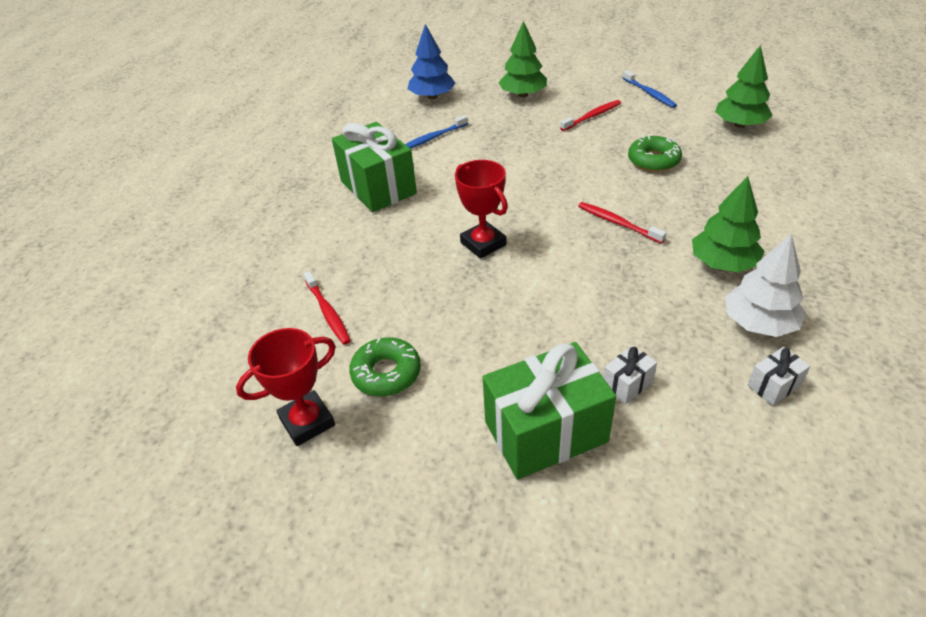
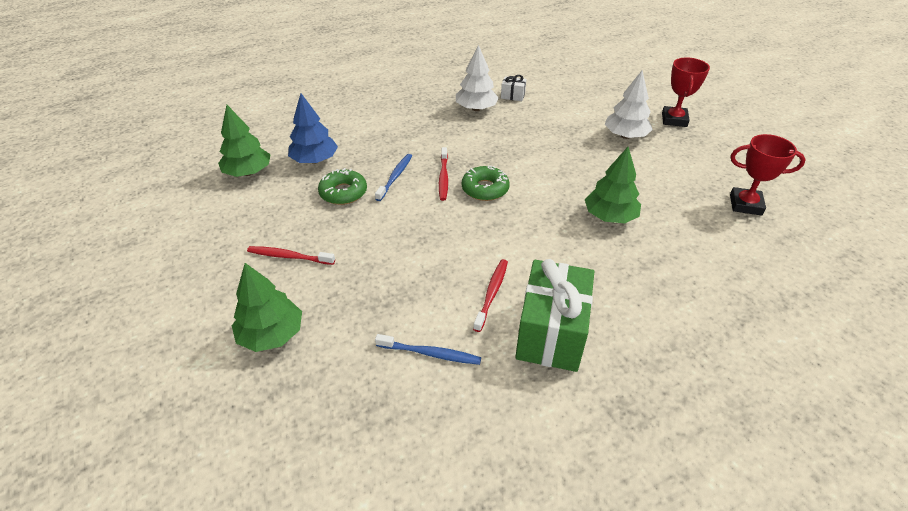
camera: 135 degrees left, 0 degrees up
(328, 312) = (691, 252): red toothbrush -> red toothbrush (492, 293)
(386, 373) = (680, 198): green donut -> green donut (485, 189)
(432, 96) = (334, 428): blue tree -> blue tree (315, 160)
(483, 244) = (537, 223): red trophy -> red trophy (674, 120)
(545, 432) = (625, 136): green gift -> white tree
(627, 384) = (567, 127): white gift -> none
(649, 93) = (212, 240): blue toothbrush -> blue toothbrush (395, 177)
(723, 263) = (439, 130): green tree -> green tree (609, 216)

